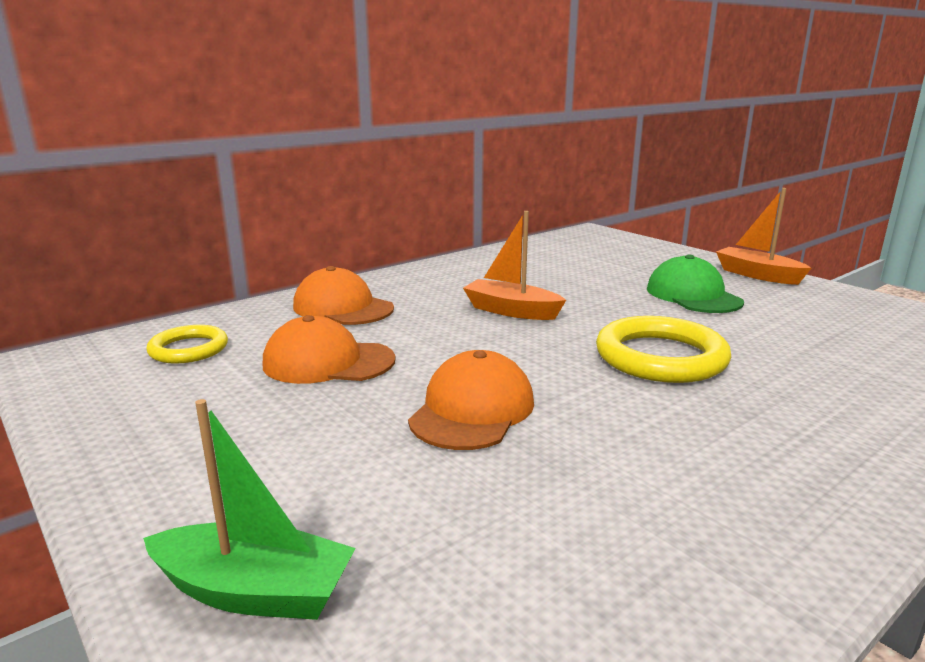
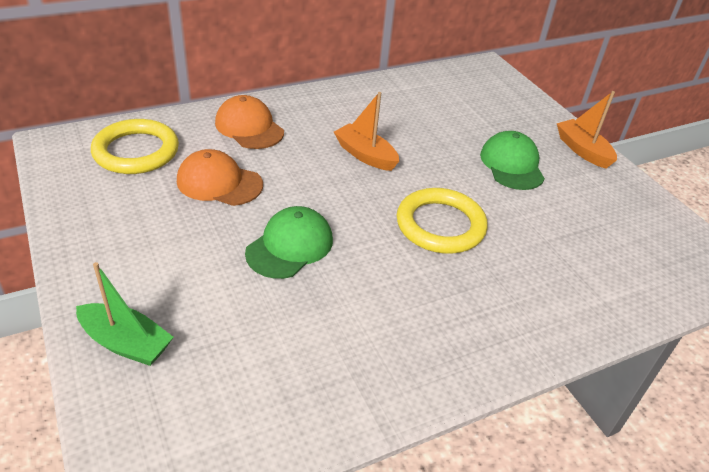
camera: 10 degrees right, 20 degrees up
(188, 349) = (136, 151): yellow ring -> yellow ring, size x1.66
(472, 410) = (290, 246): orange cap -> green cap

